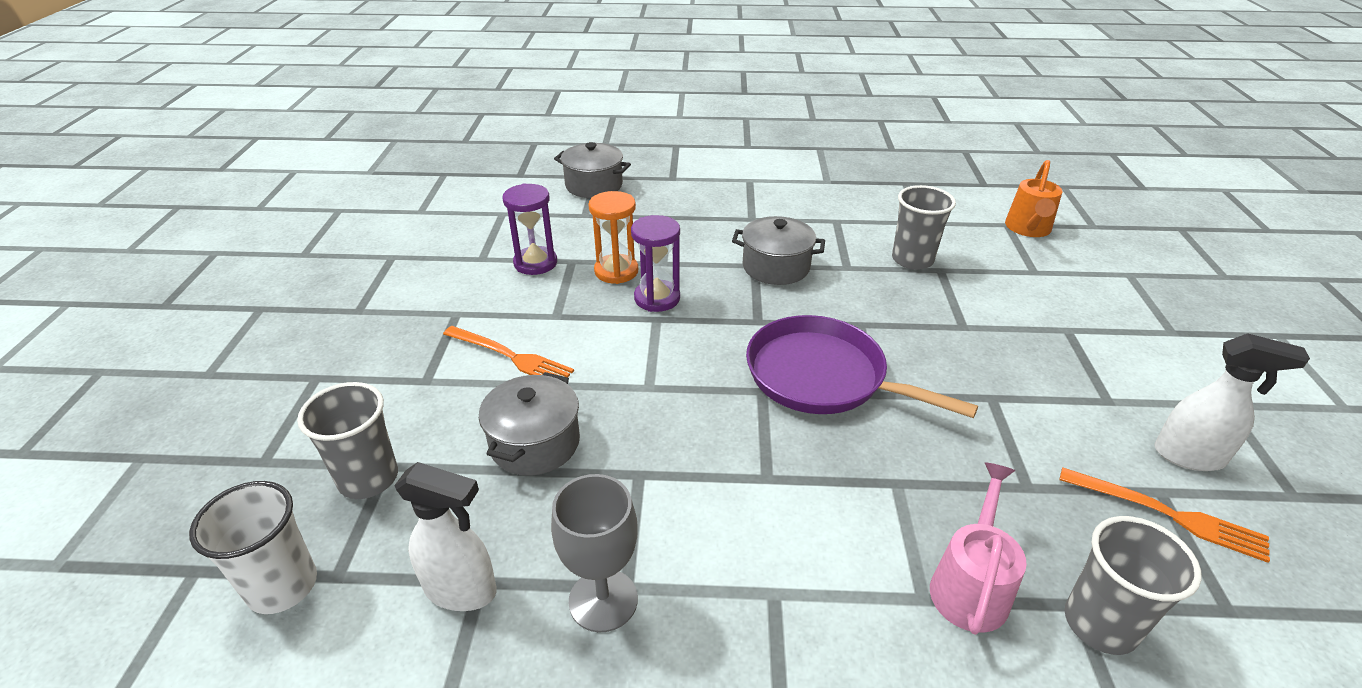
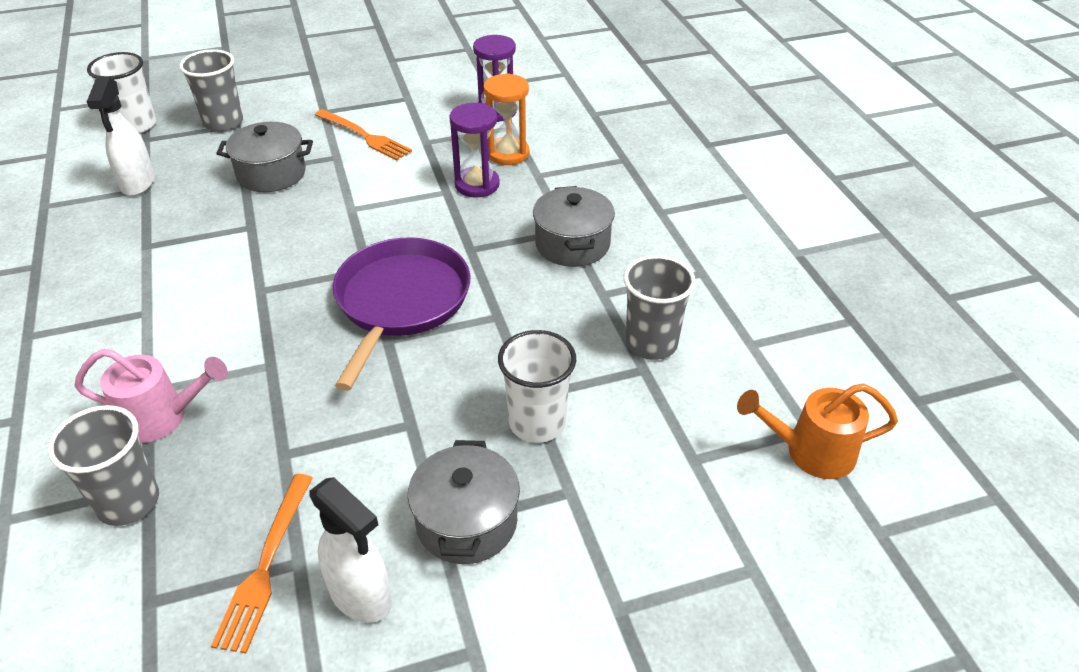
camera: 70 degrees right, 5 degrees up
(510, 356) = (364, 136): orange fork -> orange fork turned 60 degrees counterclockwise
(594, 185) = (653, 104): grey pot -> grey pot (466, 522)
(603, 600) = (134, 239): grey goblet -> none
(995, 330) = (537, 423): none -> white cup
(1189, 456) = (361, 596): white spray bottle -> white spray bottle turned 45 degrees counterclockwise

